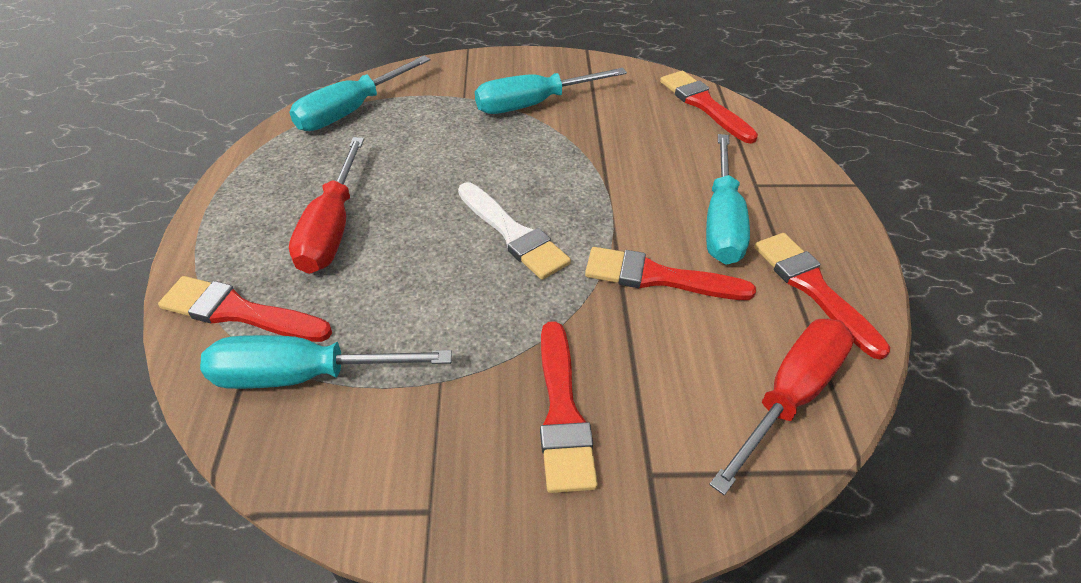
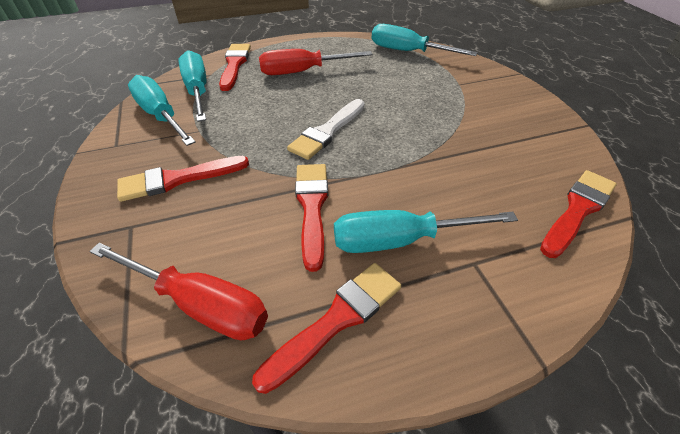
camera: 75 degrees right, 0 degrees up
(533, 104) = (478, 112): turquoise screwdriver -> turquoise screwdriver (160, 115)

